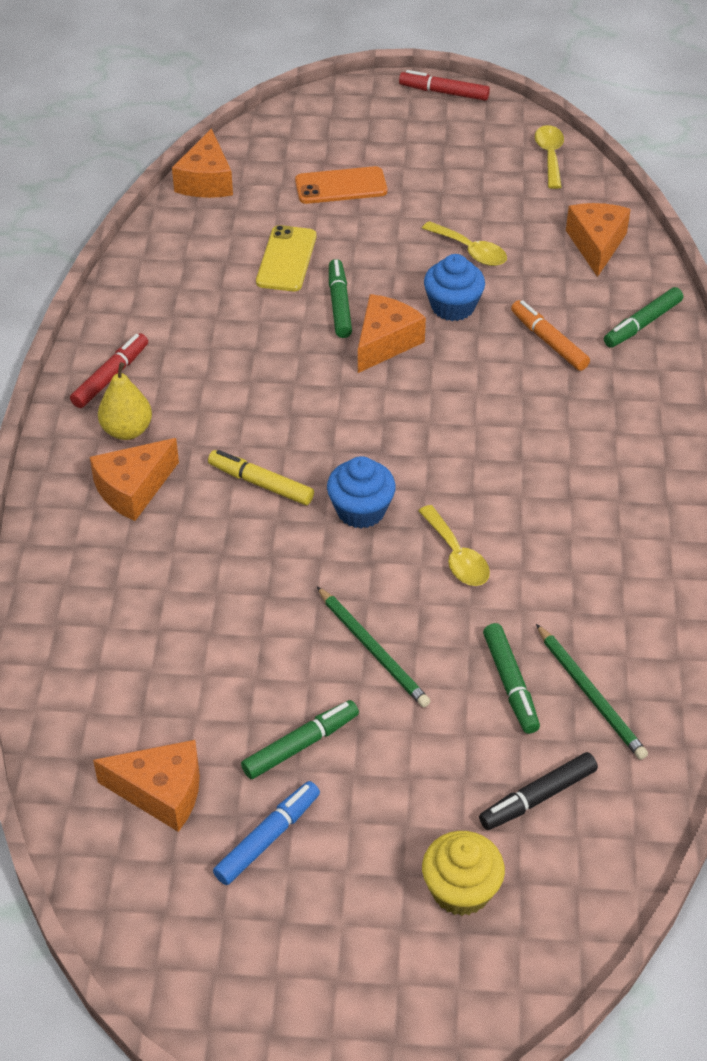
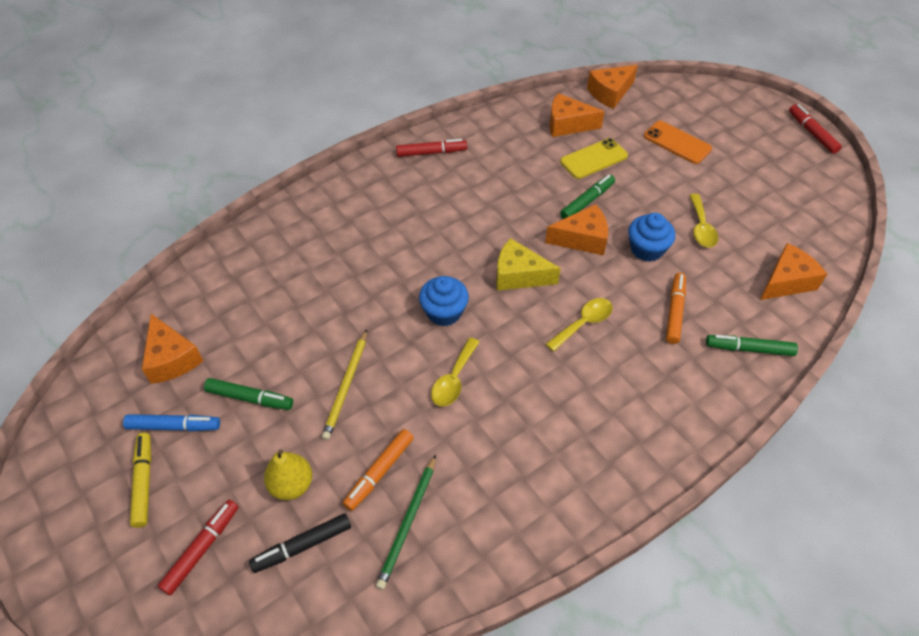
camera: 50 degrees right, 5 degrees up
(127, 430) = (401, 183): yellow pear -> yellow pear (292, 485)
(133, 489) = (364, 211): orange cheese -> orange cheese (567, 124)
(261, 484) = (419, 257): yellow marker -> yellow marker (144, 482)
(373, 650) = (346, 386): green pencil -> yellow pencil
(378, 421) = (519, 275): none -> yellow cheese
(461, 890) = (202, 549): yellow cupcake -> red marker
(510, 684) = (379, 472): green marker -> orange marker
(538, 797) = (302, 546): black marker -> black marker turned 45 degrees counterclockwise
(550, 156) = (830, 211): yellow spoon -> yellow spoon (583, 323)

